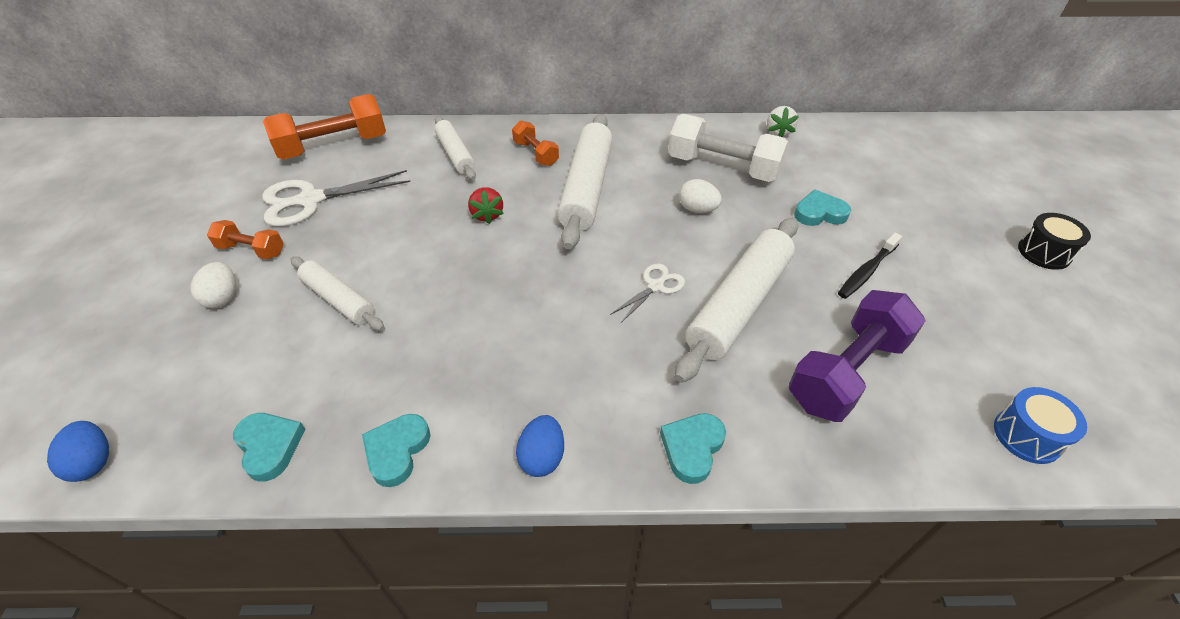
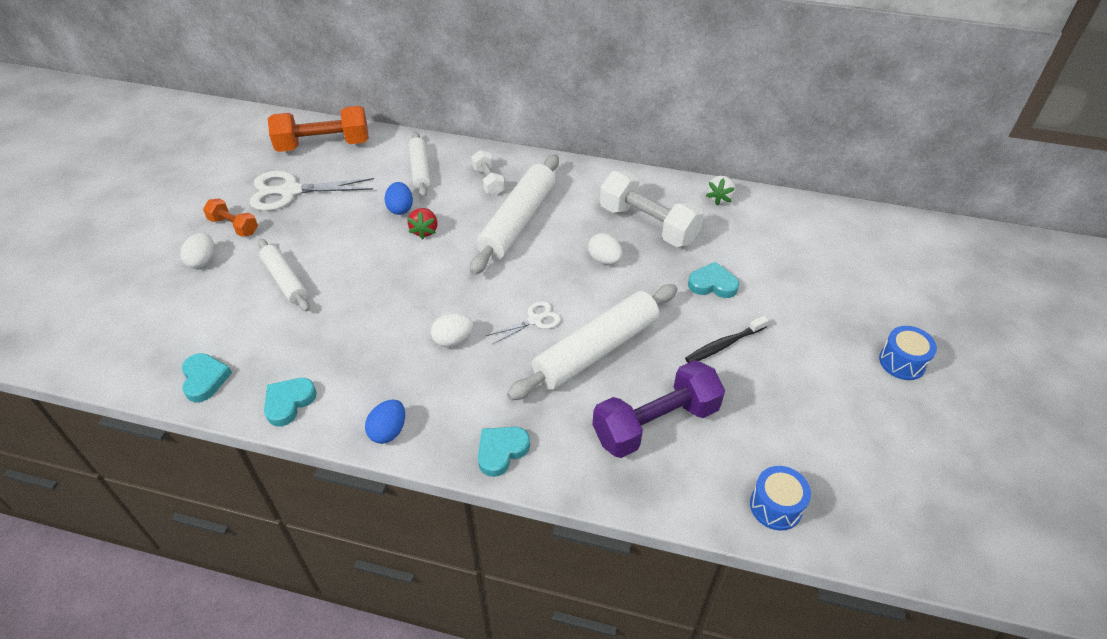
camera: 15 degrees right, 0 degrees up
(93, 462) = (90, 363): blue egg -> blue egg (400, 208)
(536, 153) = (488, 181): orange dumbbell -> white dumbbell
(573, 328) = (453, 340): none -> white egg
(1044, 252) = (902, 362): black drum -> blue drum

